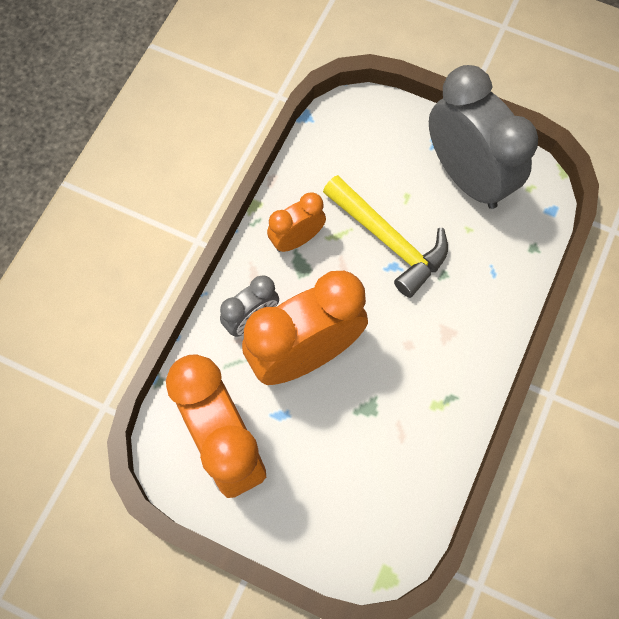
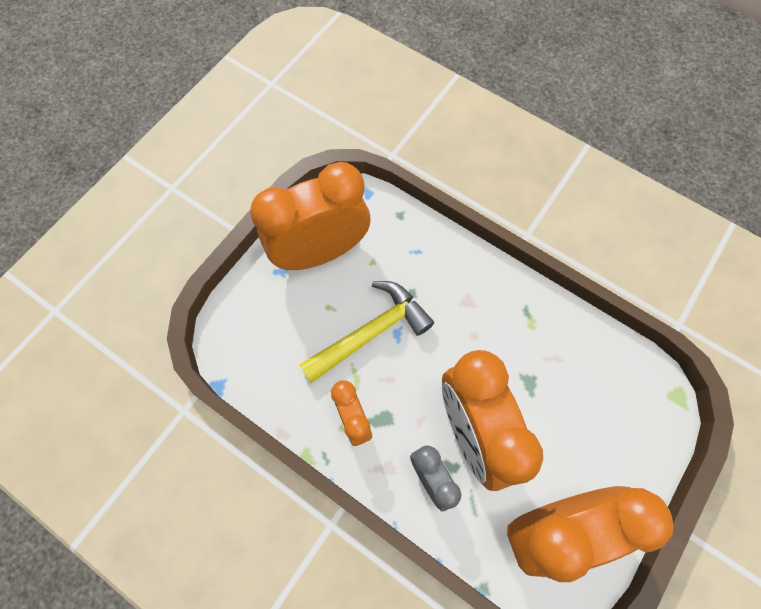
camera: 80 degrees left, 0 degrees up
(467, 176) = (321, 252): grey clock -> orange clock

